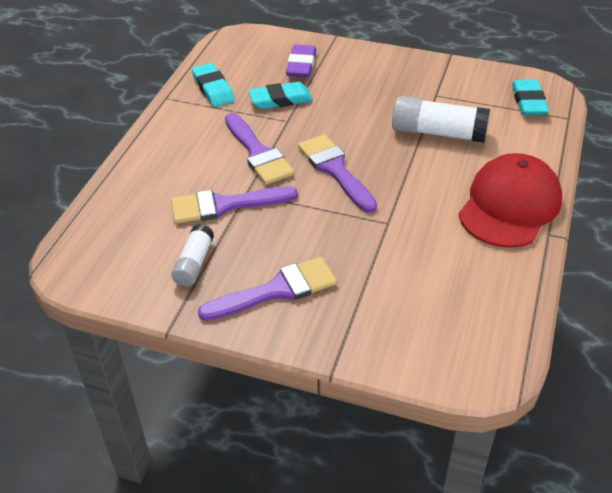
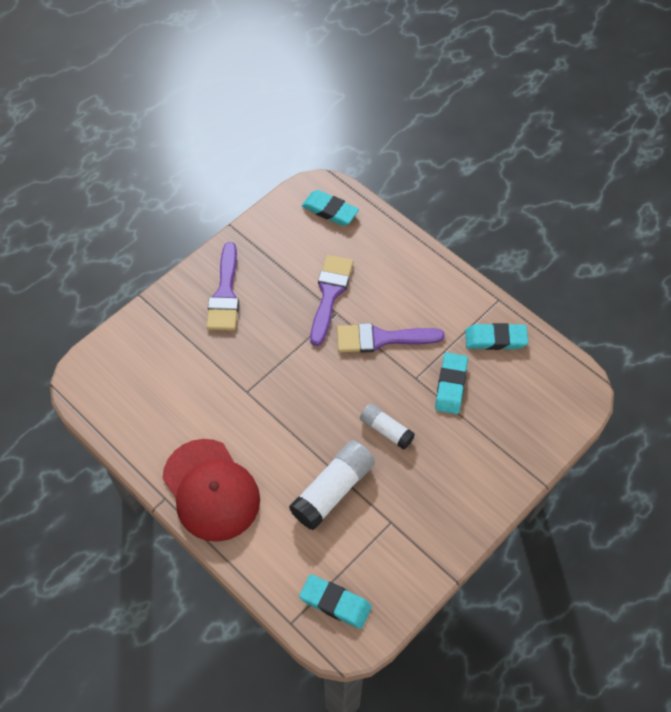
camera: 115 degrees right, 15 degrees up
(101, 246) = (330, 210): none -> turquoise eraser
(194, 263) = (280, 256): white glue stick -> white glue stick (386, 430)
(301, 65) = (501, 427): purple eraser -> none
(335, 170) = (328, 384): purple brush -> none

